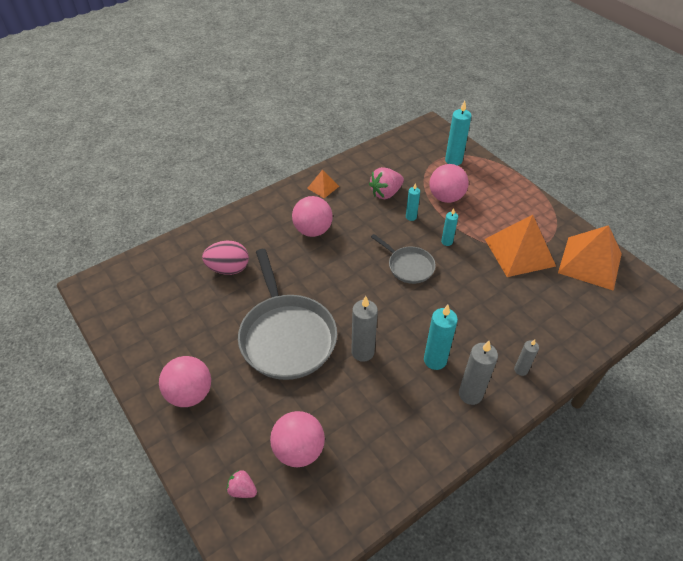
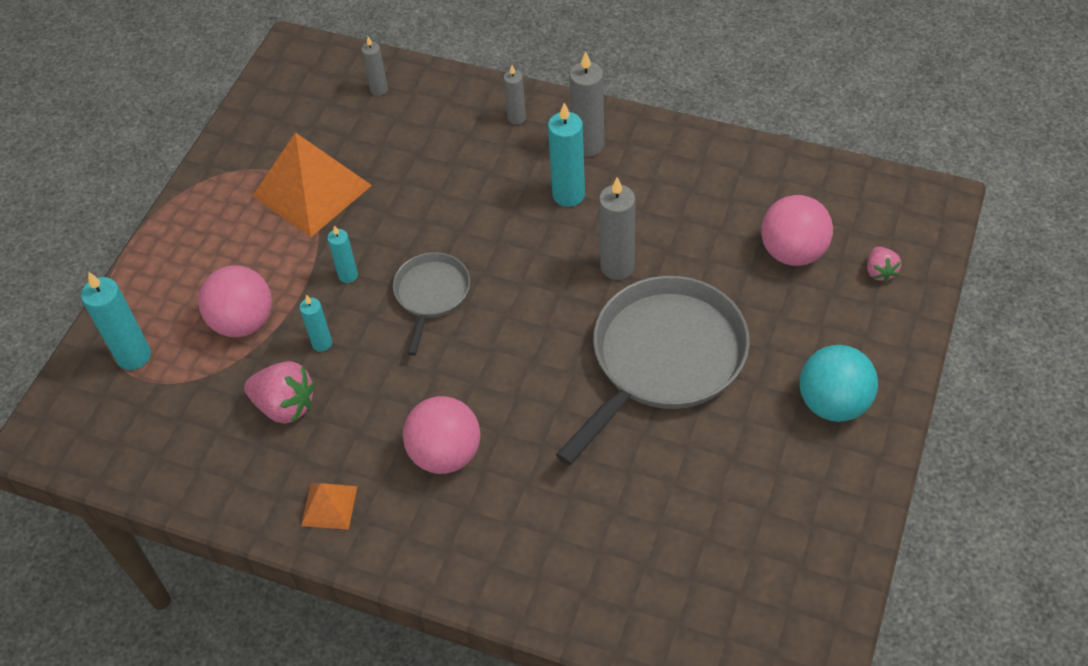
camera: 120 degrees left, 5 degrees up
(190, 393) = (833, 403): pink ball -> turquoise ball
(228, 268) = (612, 513): pink egg -> none
(590, 262) = (282, 117): orange pyramid -> none
(590, 314) = (379, 89): none -> grey candle

